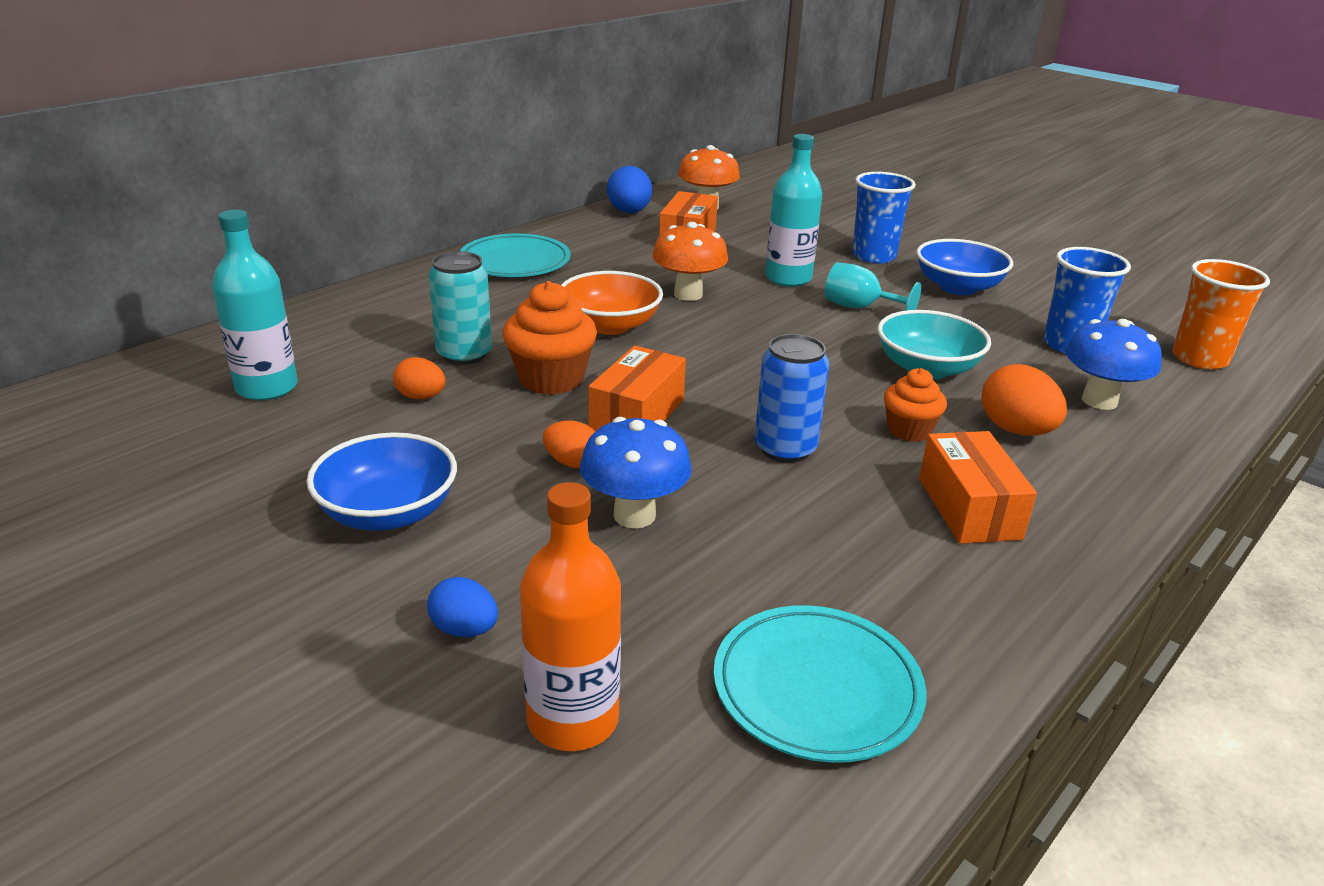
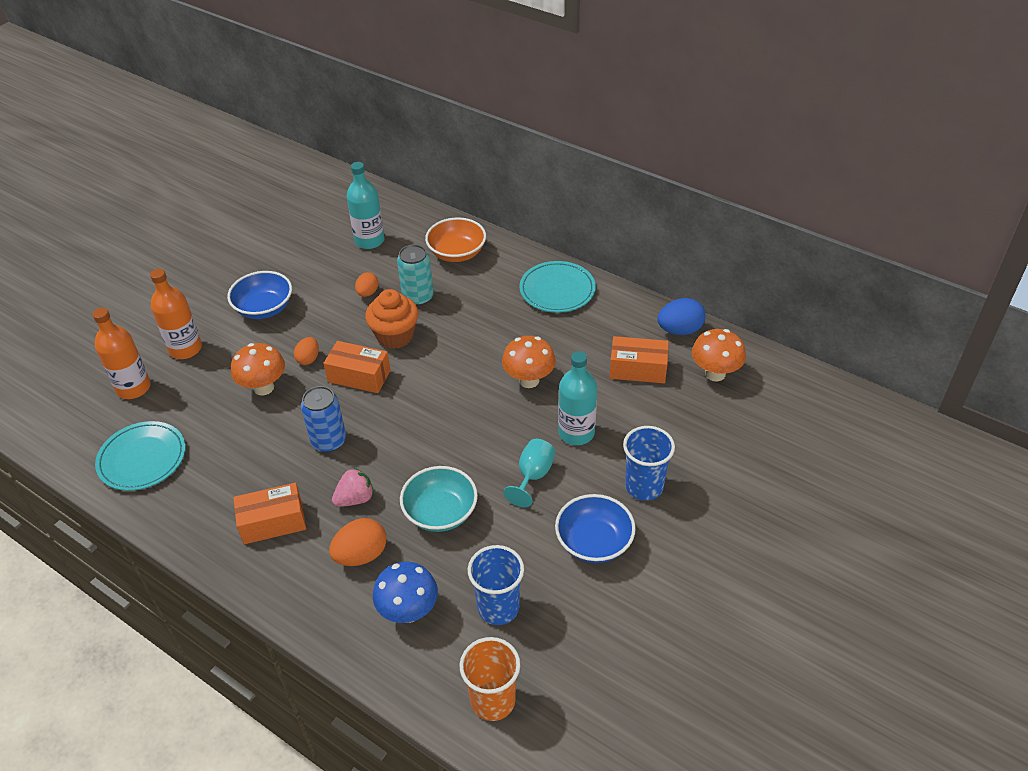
camera: 85 degrees right, 15 degrees up
(464, 629) = (185, 349): blue egg -> orange bottle
(610, 325) = (470, 349): orange bowl -> orange bowl (457, 253)
(634, 515) = (263, 387): blue mushroom -> orange mushroom
(909, 430) = (355, 499): orange cupcake -> pink strawberry

